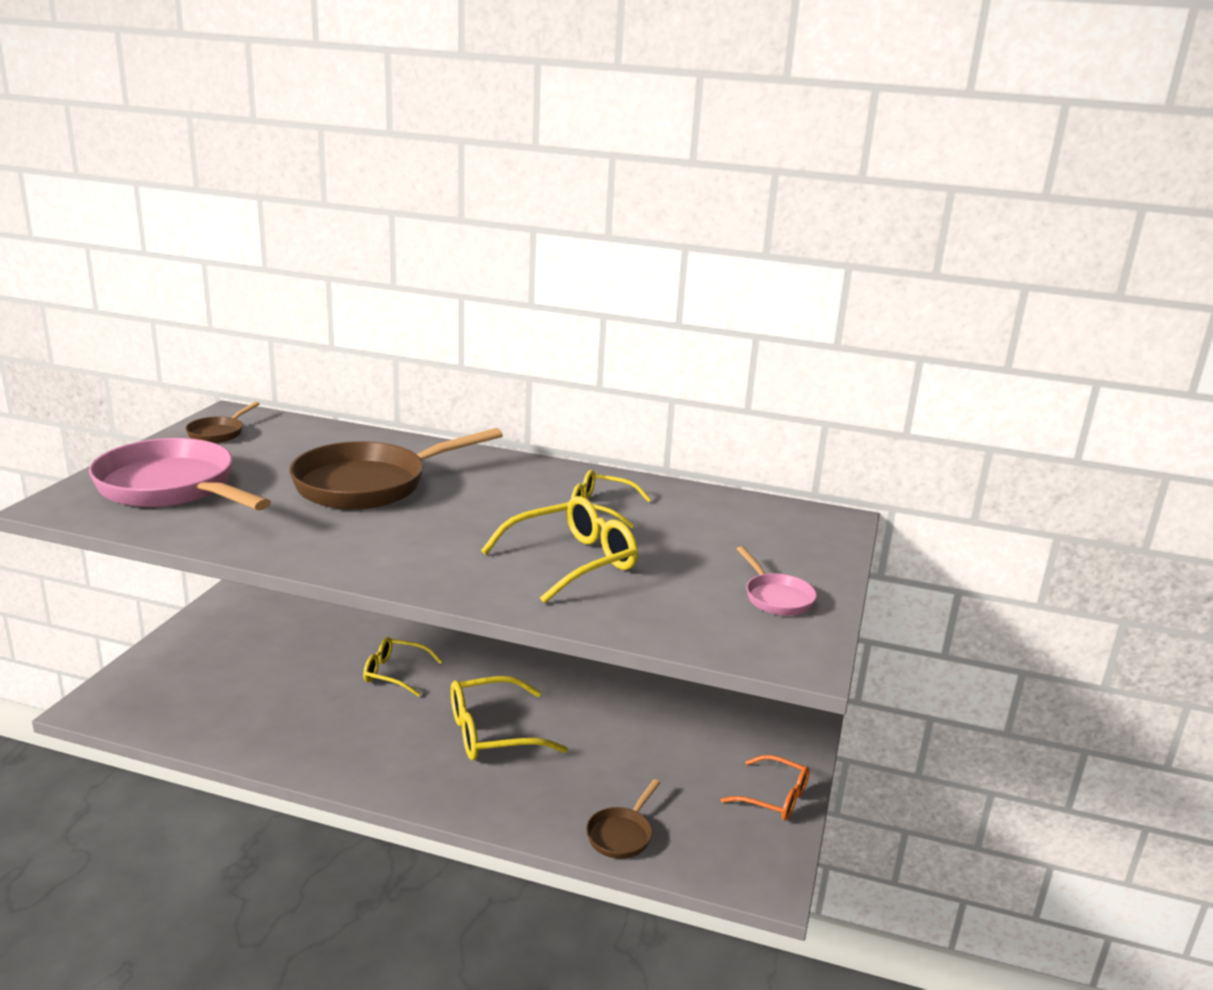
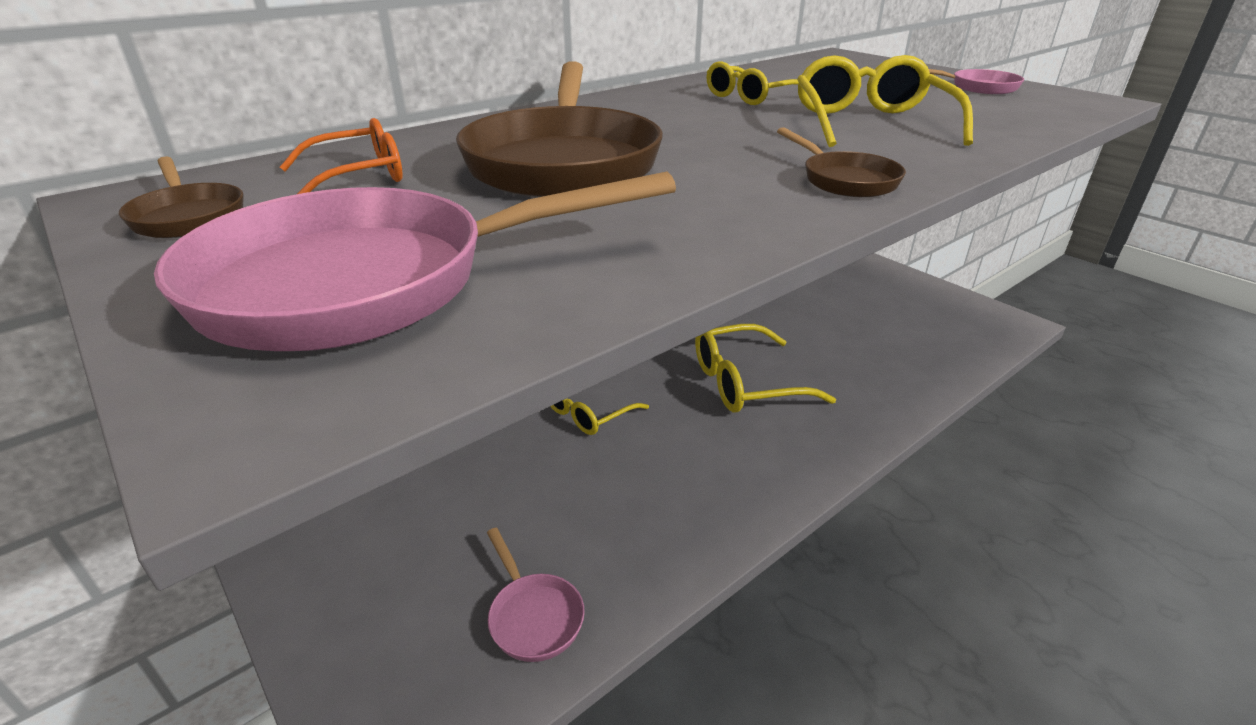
camera: 55 degrees left, 10 degrees up
(196, 717) = (533, 616): none -> pink pan
(492, 732) = (745, 383): yellow glasses -> yellow glasses turned 60 degrees clockwise
(621, 834) = (934, 363): brown pan -> brown pan (845, 180)
(774, 797) = (912, 287): orange glasses -> orange glasses (358, 176)

